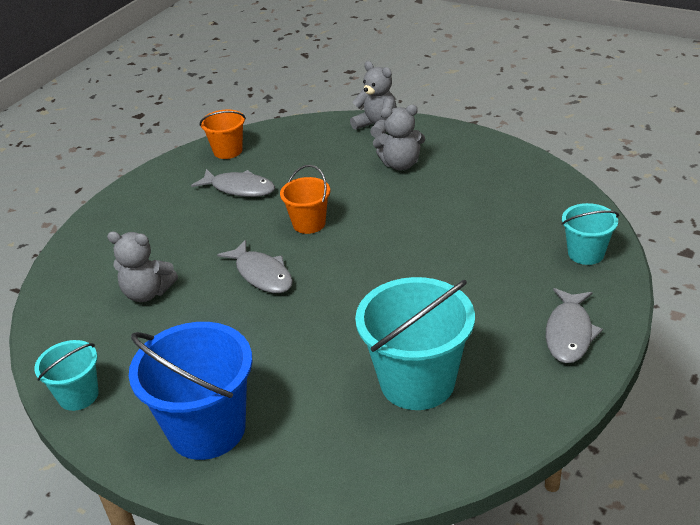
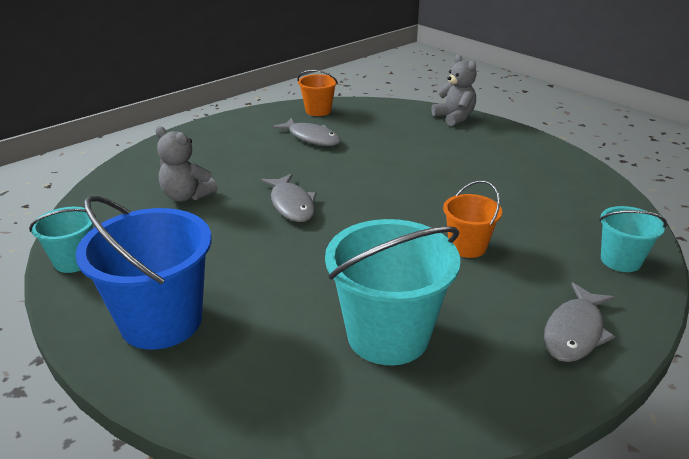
camera: 15 degrees right, 5 degrees down
(309, 223) = (356, 175): orange bucket -> orange bucket (467, 246)
(400, 164) = (462, 149): grey teddy bear -> none

